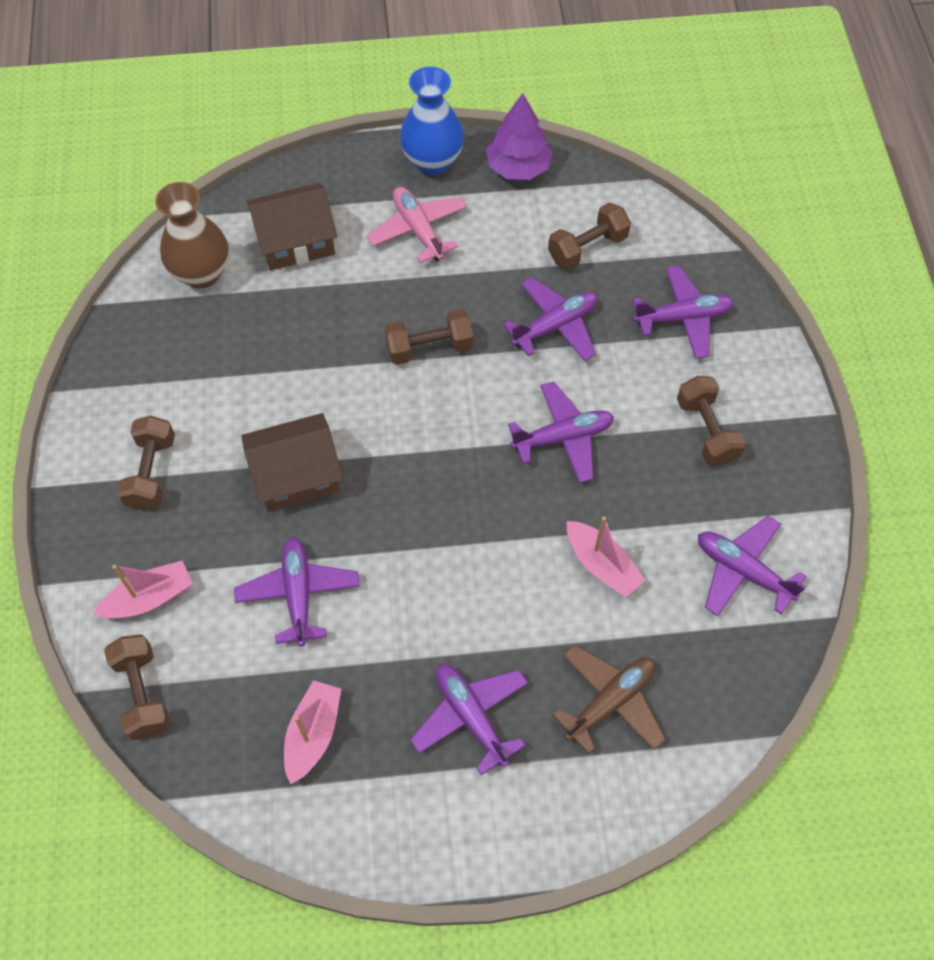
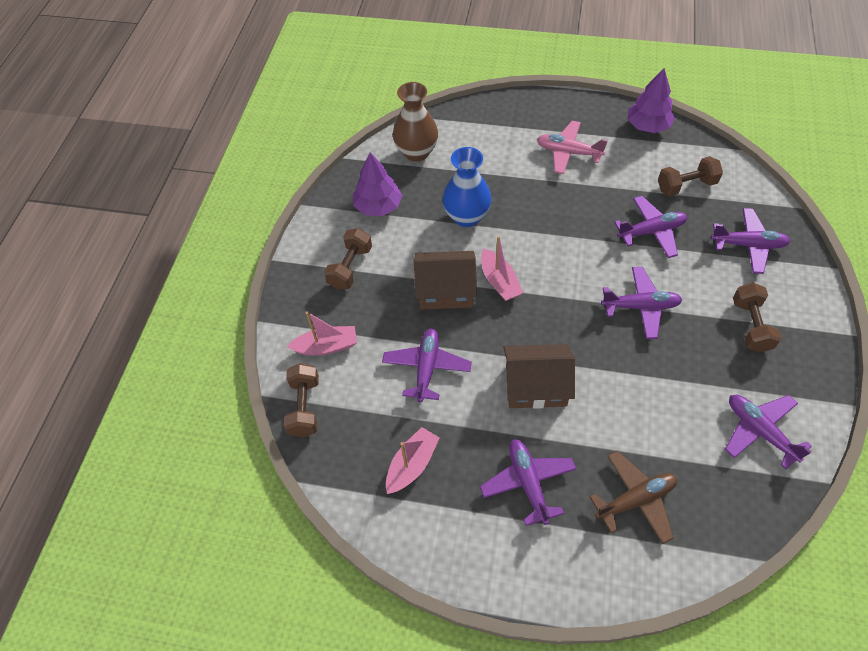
camera: 20 degrees right, 5 degrees down
(167, 370) = (378, 206): none -> purple tree
(296, 241) = (483, 144): brown house -> brown house (535, 385)
(418, 230) = (568, 152): pink plane -> pink plane turned 60 degrees counterclockwise
(429, 348) = (558, 228): brown dumbbell -> none
(432, 161) = (588, 112): blue vase -> blue vase (467, 217)
(601, 565) = (650, 400): pink boat -> pink boat (499, 281)

